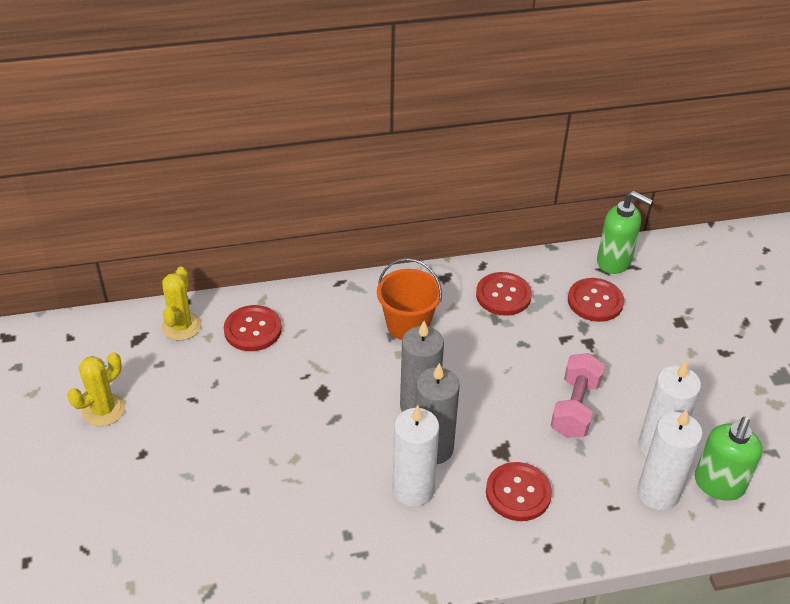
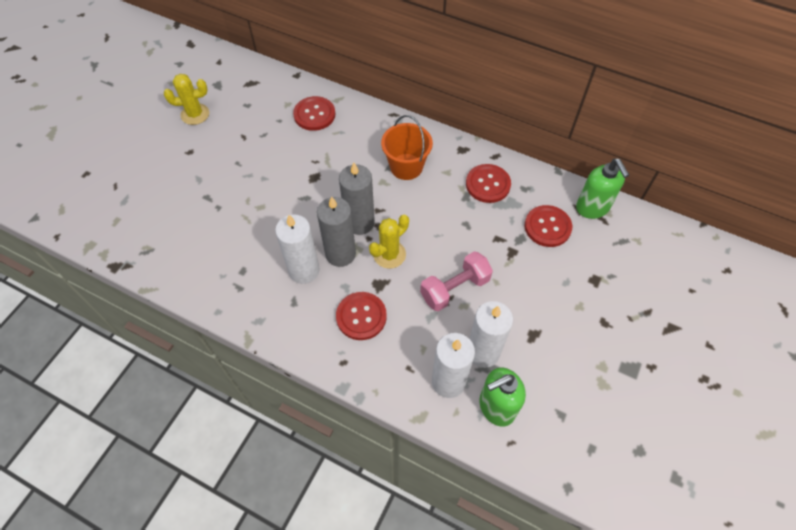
camera: 40 degrees right, 15 degrees up
(181, 326) = (279, 89): yellow cactus -> yellow cactus (389, 254)

